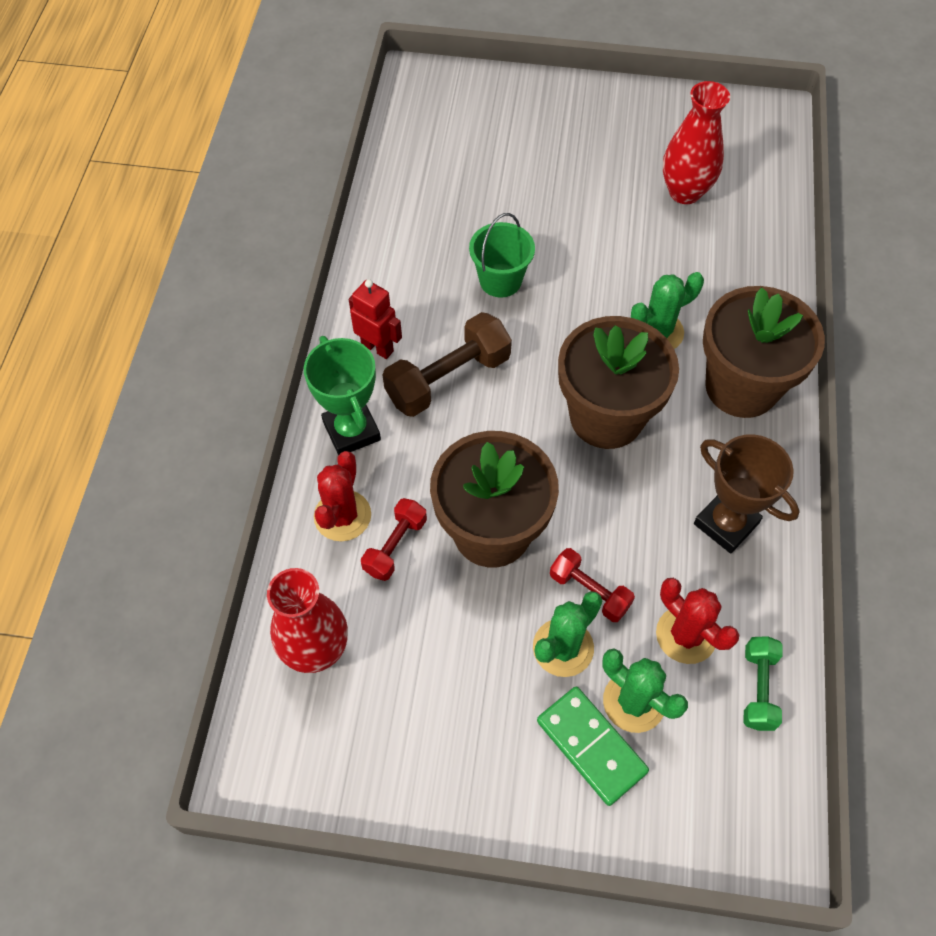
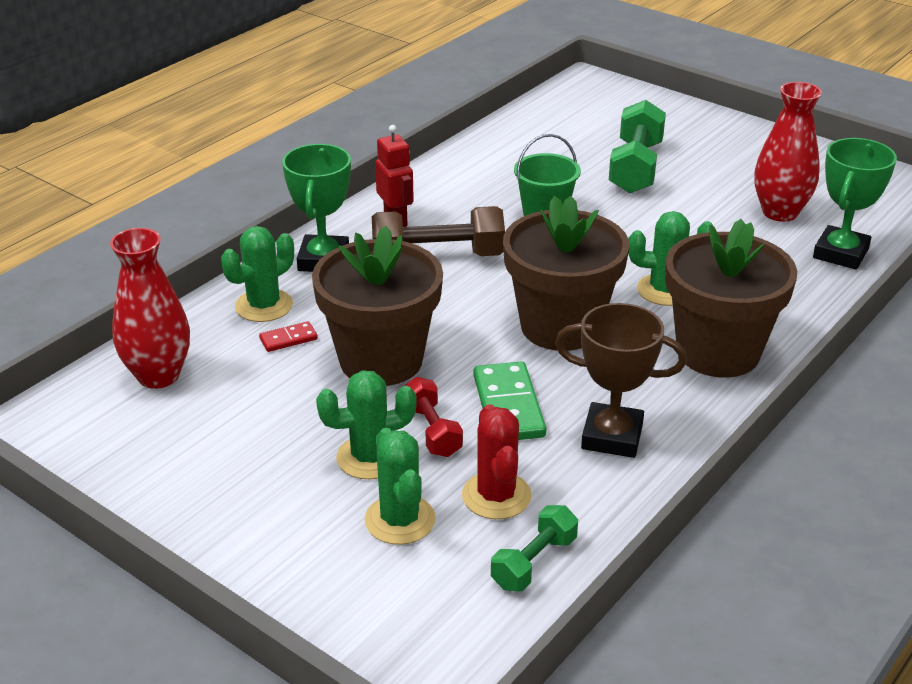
camera: 30 degrees right, 25 degrees down
(342, 516) = (264, 306): red cactus -> green cactus
(395, 546) = (288, 339): red dumbbell -> red domino
(535, 183) = (635, 167): none -> green dumbbell
(591, 746) = (329, 532): green domino -> green domino (508, 406)
(726, 523) = (612, 436): brown trophy -> brown trophy turned 60 degrees counterclockwise
(759, 223) = (840, 253): none -> green trophy

